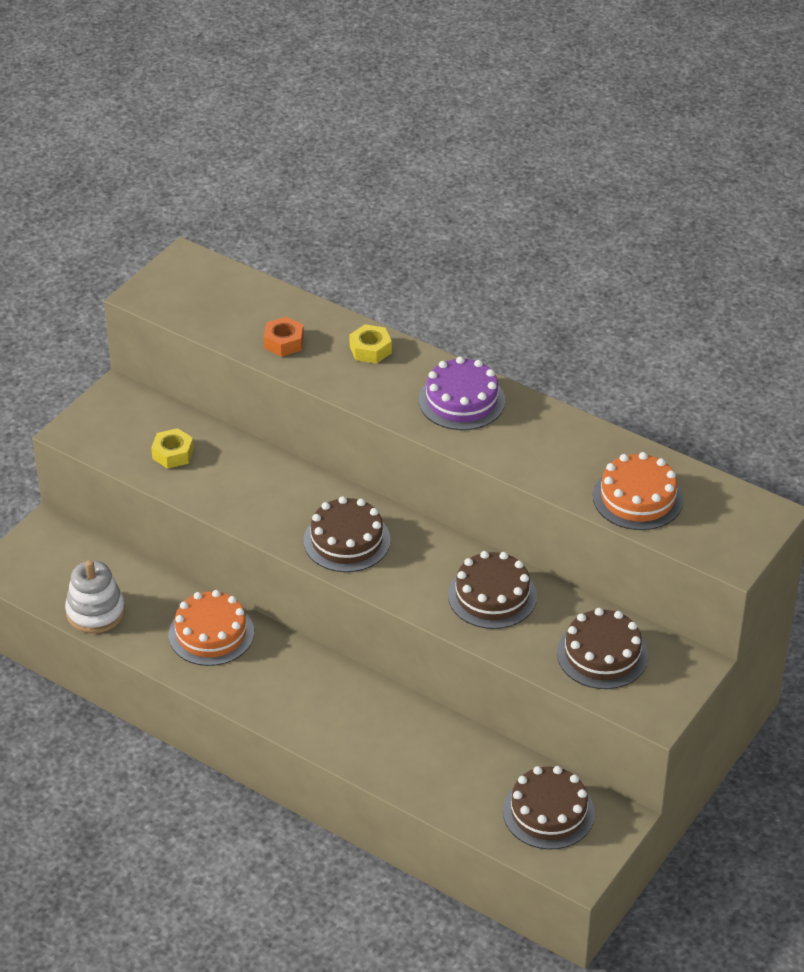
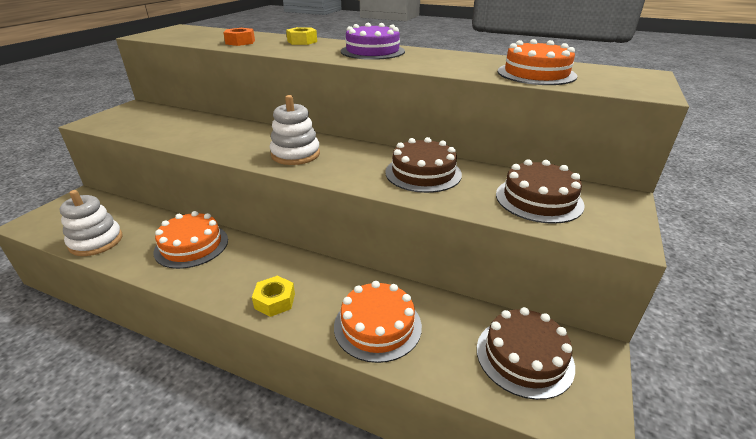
camera: 10 degrees left, 10 degrees down
(173, 454) = (164, 126): yellow nut -> yellow nut (275, 301)
(347, 540) = (295, 154): brown cake -> white stacking toy
(414, 763) = (377, 326): none -> orange cake

